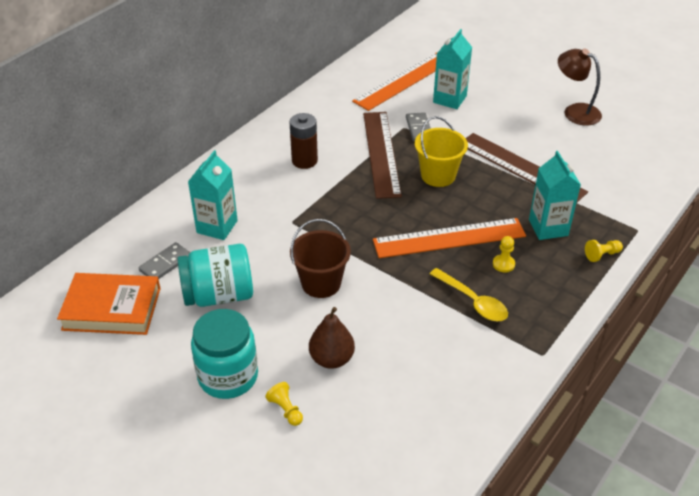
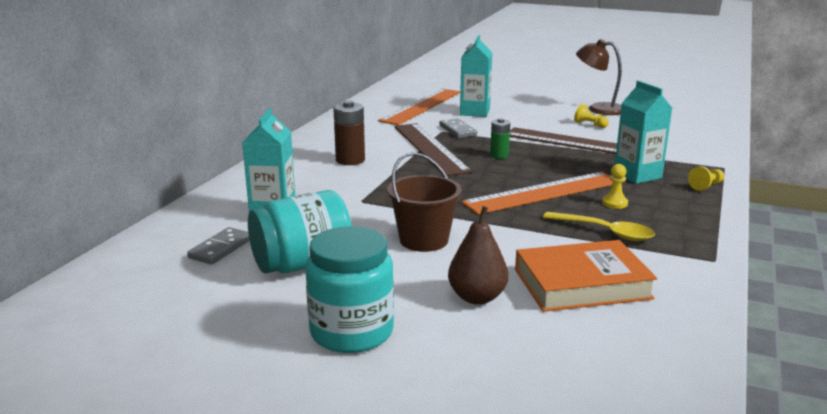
camera: 15 degrees left, 20 degrees down
(112, 309) = (162, 294): orange book -> orange book (582, 284)
(286, 410) = (447, 351): yellow pawn -> yellow pawn (590, 124)
(438, 175) = (499, 155): yellow bucket -> green battery

